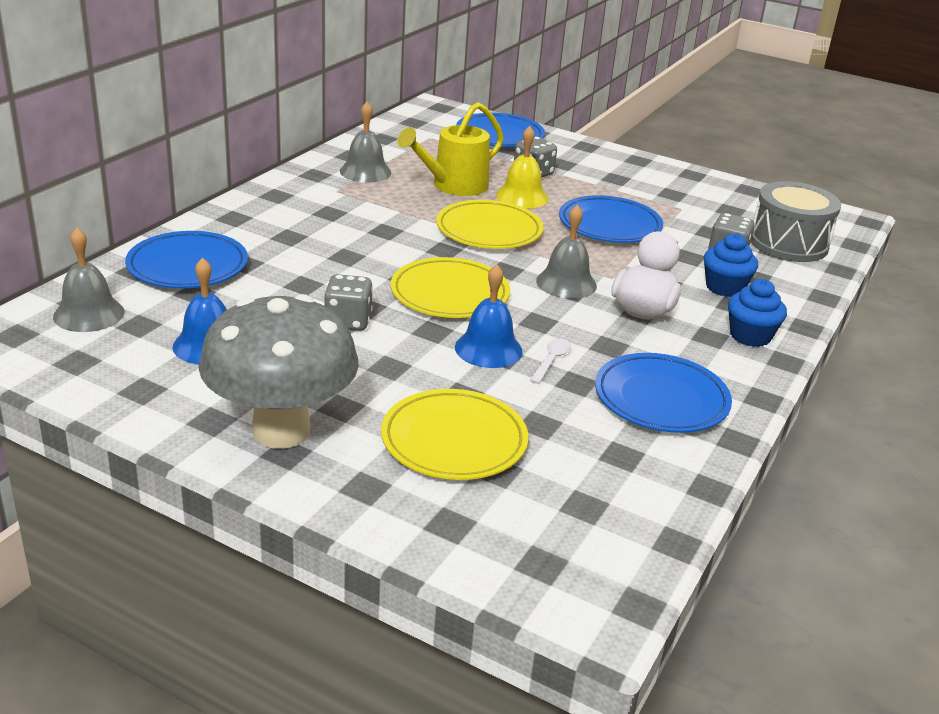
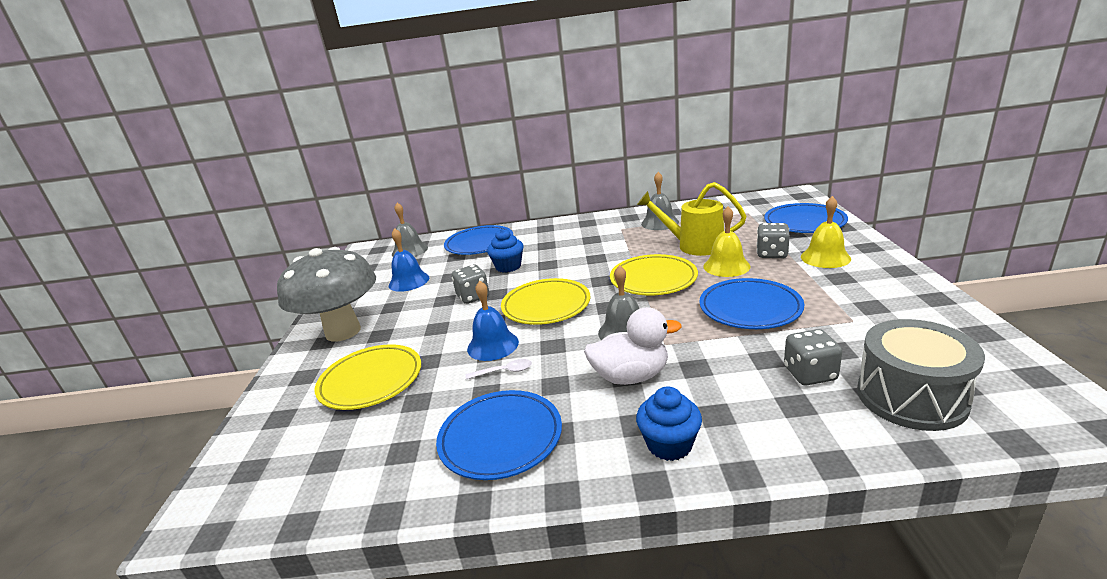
camera: 65 degrees right, 5 degrees down
(576, 164) = (825, 257): none -> yellow bell
(724, 287) = (740, 397): blue cupcake -> blue cupcake (508, 266)

